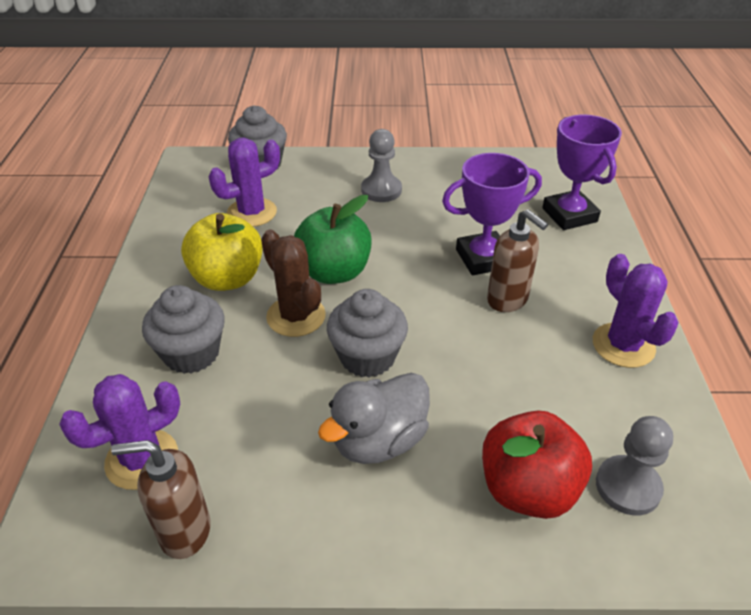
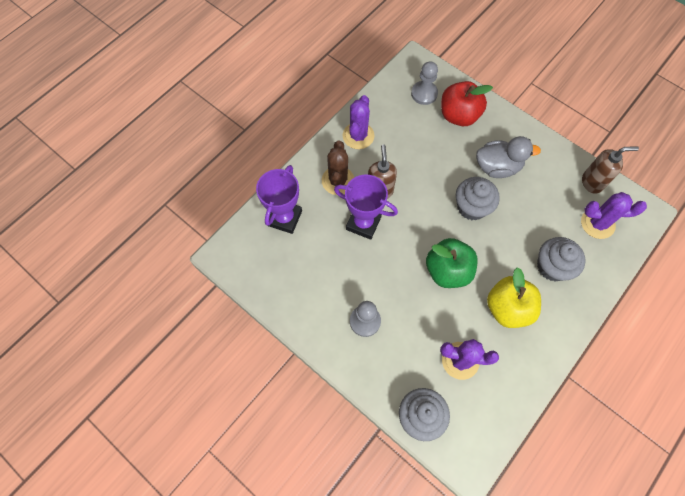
camera: 140 degrees left, 25 degrees up
(184, 531) = (592, 182): brown soap dispenser -> brown soap dispenser turned 45 degrees counterclockwise
(296, 316) = (488, 254): brown cactus -> brown cactus (338, 181)

